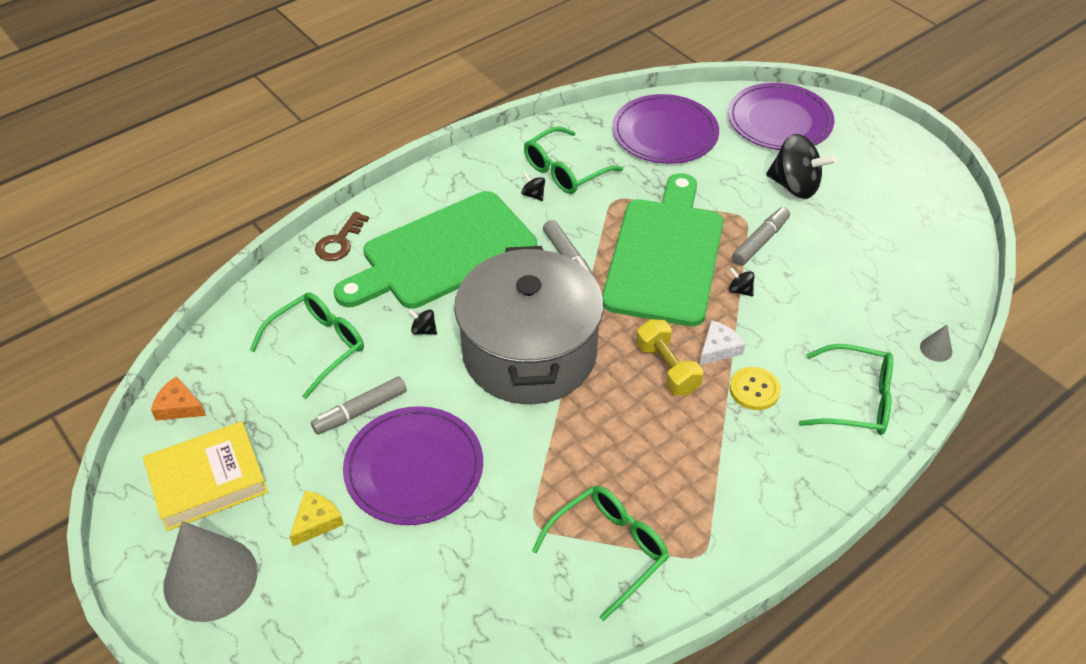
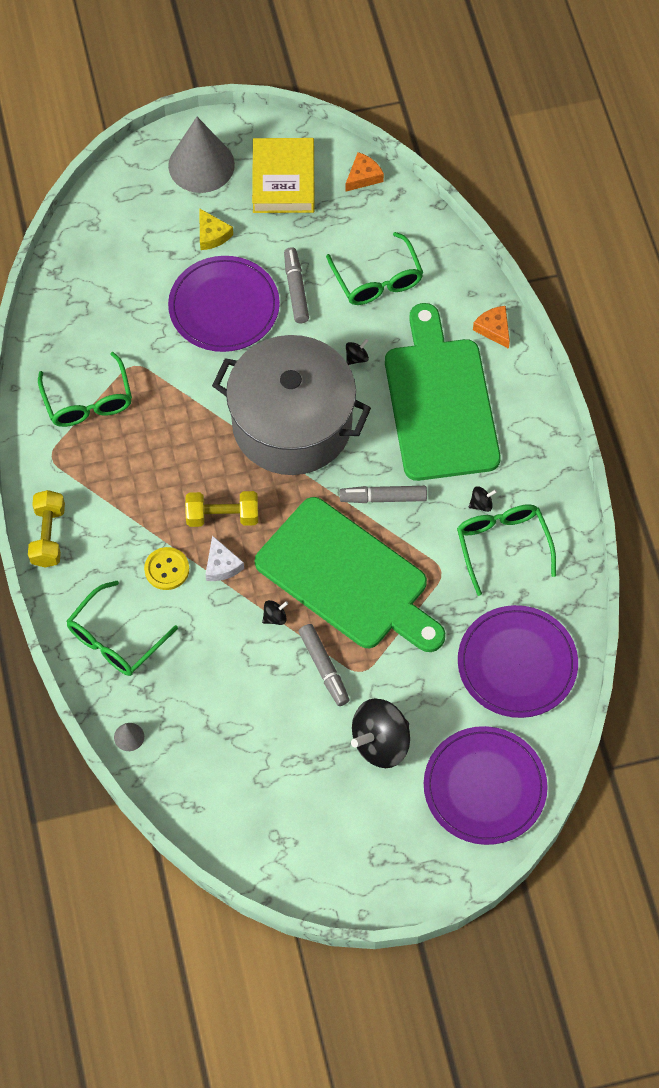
camera: 115 degrees right, 15 degrees up
(339, 242) = (494, 329): brown key -> orange cheese
(794, 510) = (48, 536): none -> yellow dumbbell

